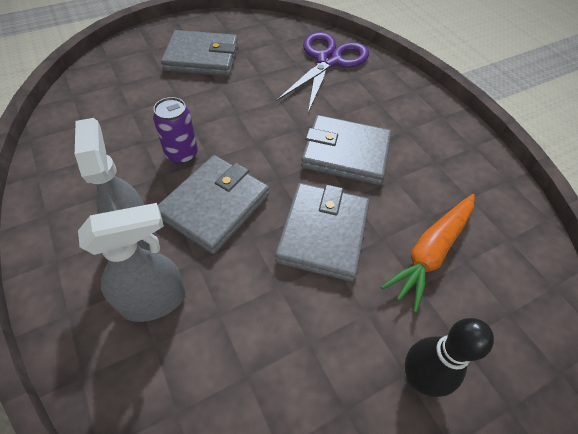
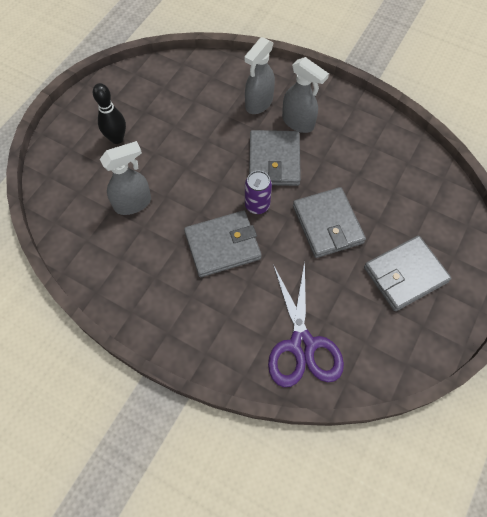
camera: 150 degrees right, 10 degrees up
(182, 154) = (325, 180): purple can -> purple can (257, 205)
(323, 233) = (201, 180): grey wallet -> grey wallet (327, 224)
(430, 252) = (133, 203): orange carrot -> grey spray bottle

